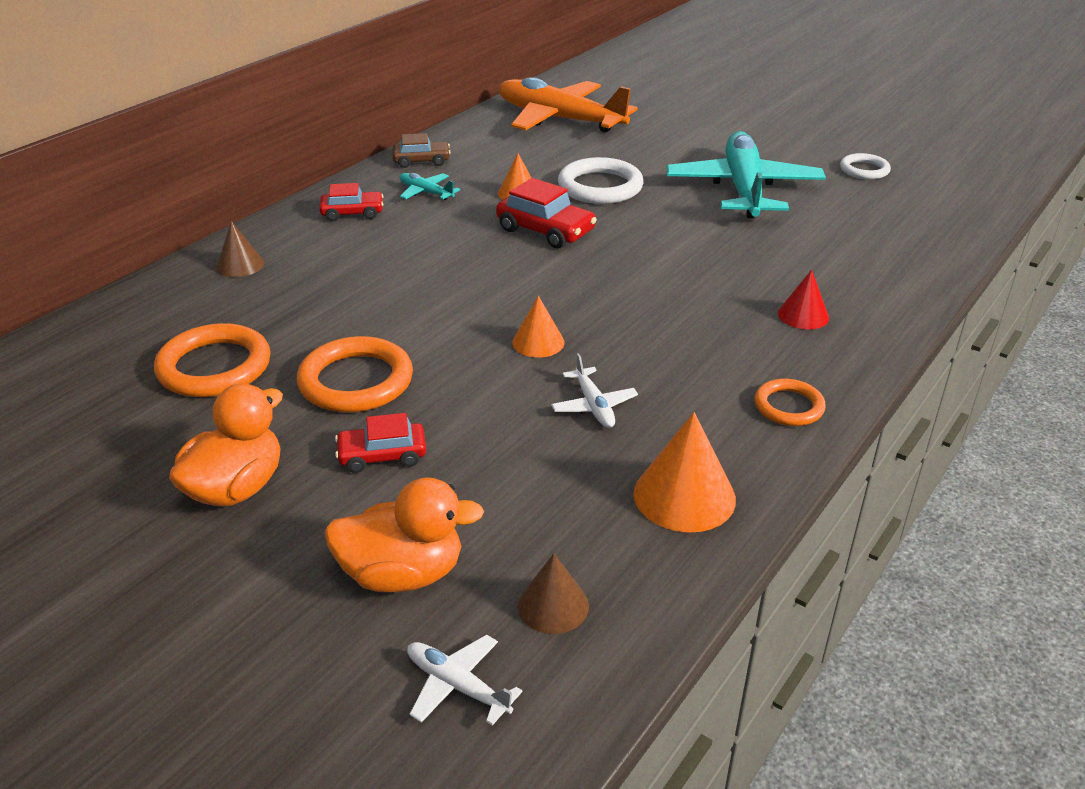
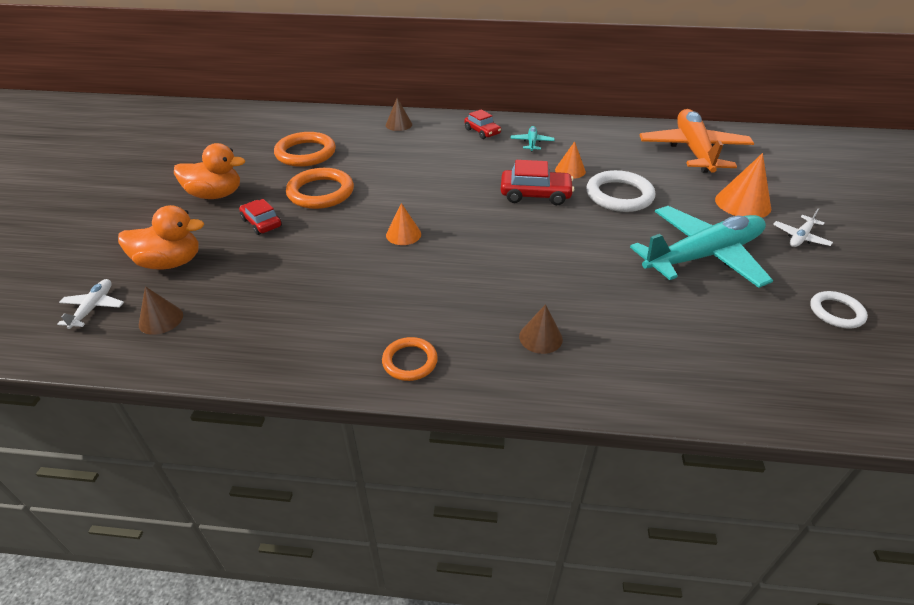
camera: 60 degrees right, 5 degrees up
(403, 574) = (170, 263): orange duck -> orange duck turned 60 degrees counterclockwise
(421, 161) = (567, 128): brown car -> none
(545, 230) = (535, 195): red car -> red car turned 90 degrees counterclockwise
(593, 405) = (352, 276): white plane -> white plane (800, 237)
(684, 496) = (280, 340): orange cone -> orange cone (742, 203)
(803, 315) = (540, 337): red cone -> brown cone

